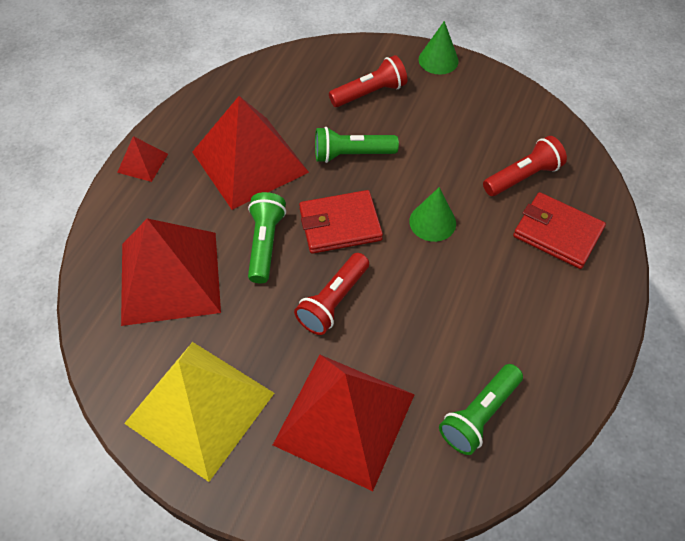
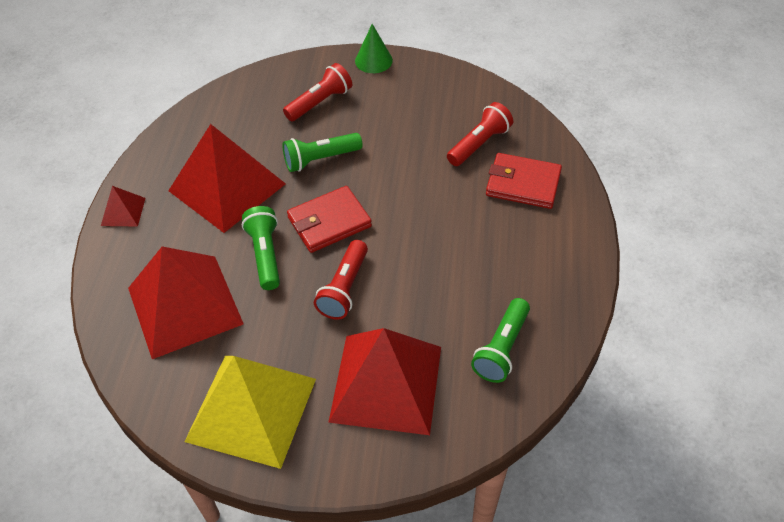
camera: 15 degrees left, 5 degrees down
(432, 222) = (412, 200): green cone -> none

